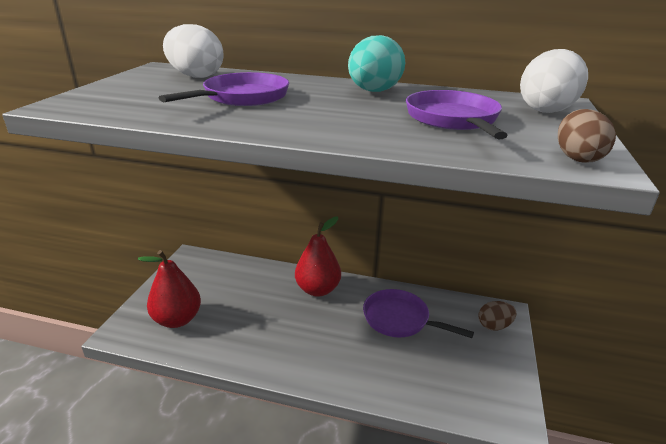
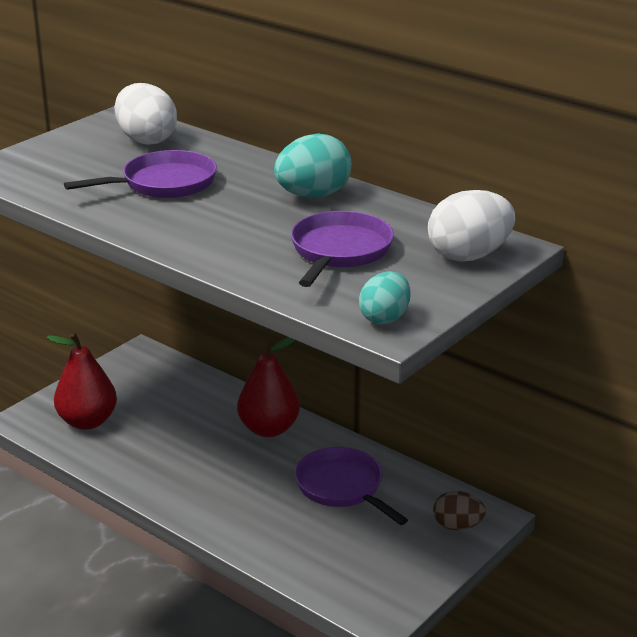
camera: 25 degrees right, 0 degrees up
(577, 158) = (385, 318): brown egg -> turquoise egg

